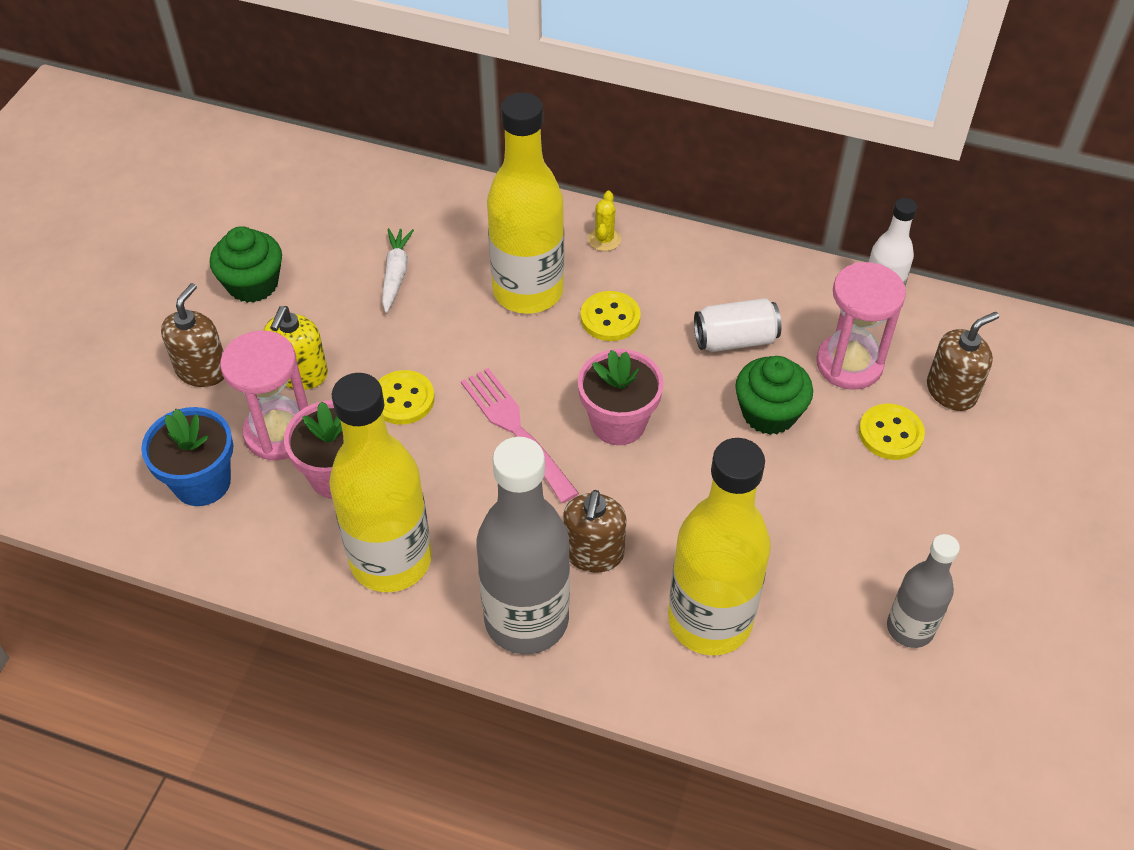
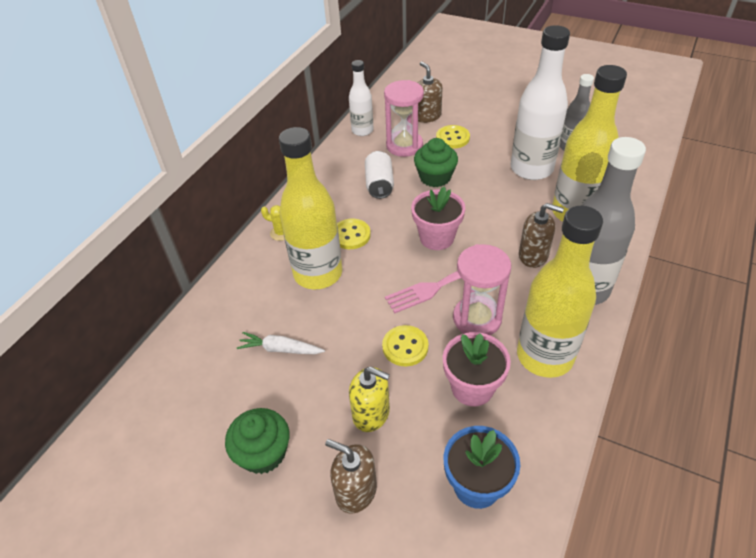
camera: 80 degrees left, 5 degrees down
(279, 433) = (429, 428): pink hourglass -> pink hourglass (477, 318)
(824, 558) = (531, 169): none -> white bottle

